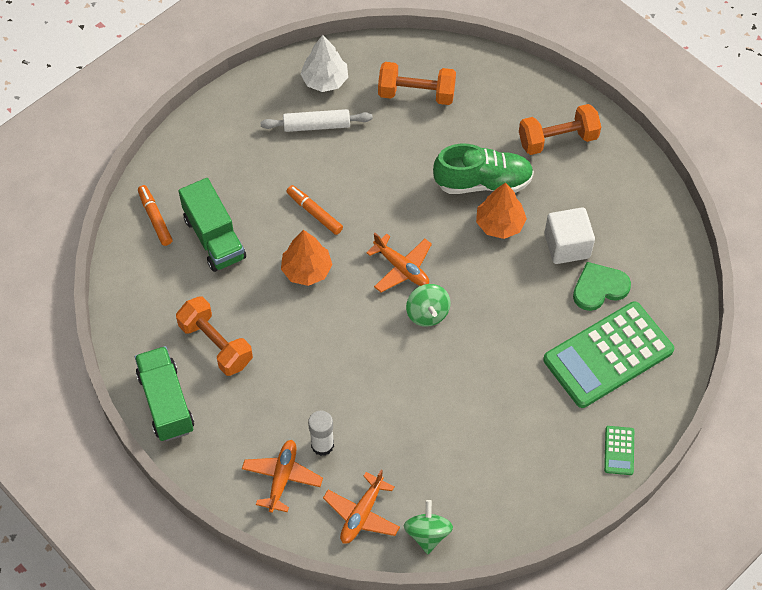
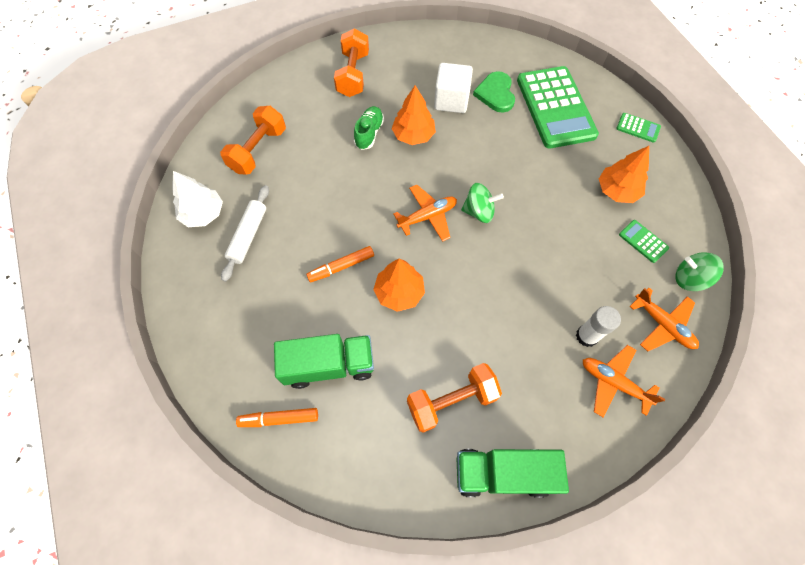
camera: 70 degrees left, 5 degrees up
(456, 480) = (643, 241): none -> green calculator
(483, 182) = (369, 133): green shoe -> green shoe, size x0.60
(514, 443) = (617, 191): none -> orange tree

